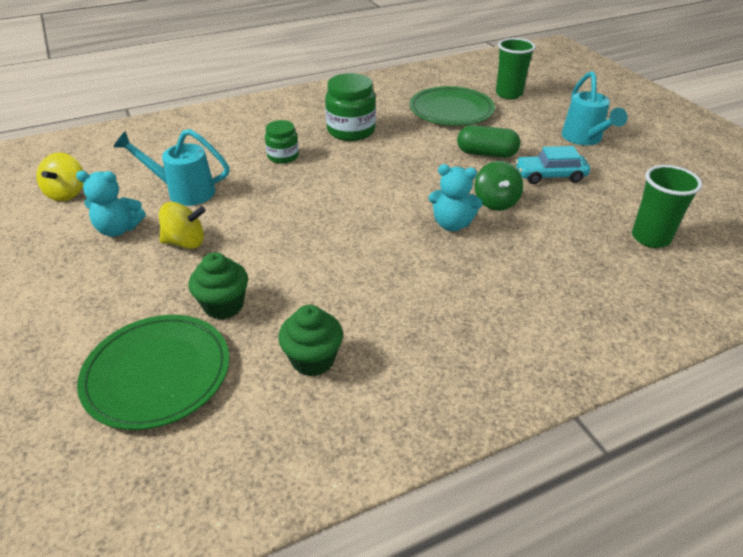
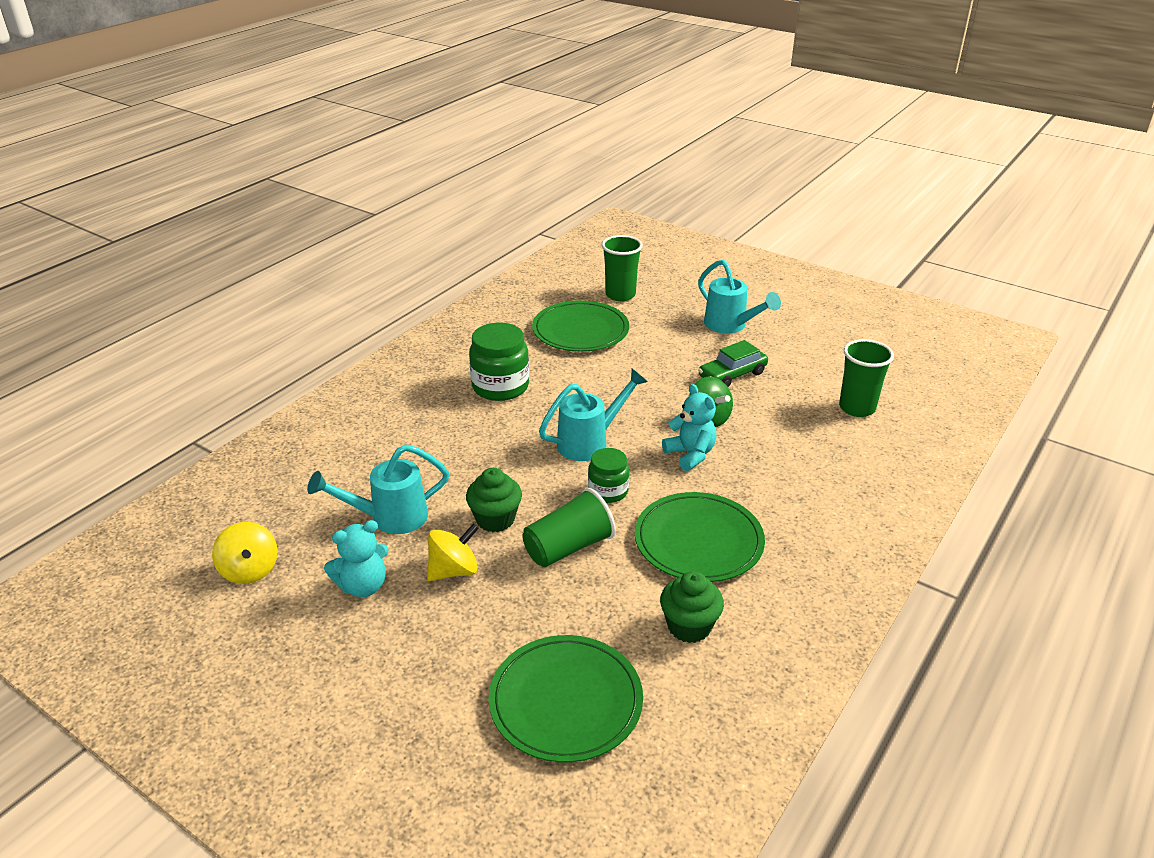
camera: 30 degrees left, 5 degrees down
(224, 305) = (560, 615): green cupcake -> green cupcake (495, 519)
(282, 258) = (568, 547): none -> green cup
(283, 156) = (457, 440): green jar -> green jar (608, 491)
(378, 188) = (590, 442): none -> turquoise watering can
(391, 294) = (698, 541): none -> green plate
(452, 224) = (690, 454): turquoise teddy bear -> turquoise teddy bear turned 105 degrees counterclockwise
(486, 153) = (657, 370): green capsule -> none
(550, 176) = (732, 375): turquoise car -> green car

